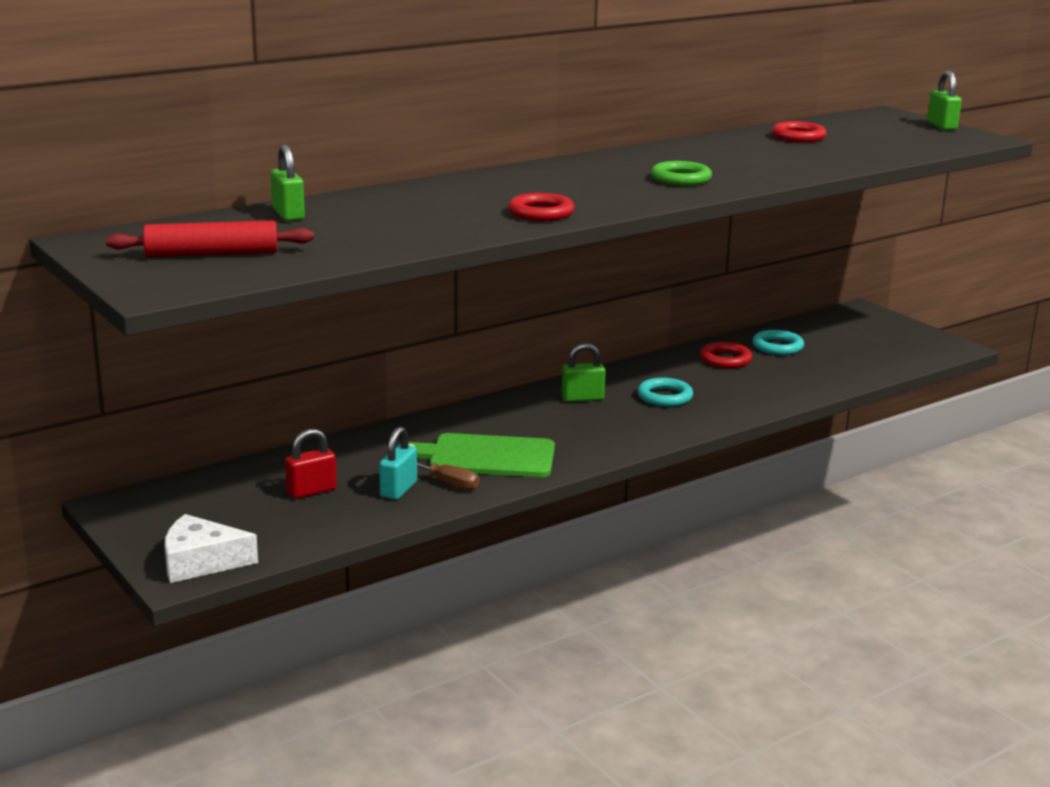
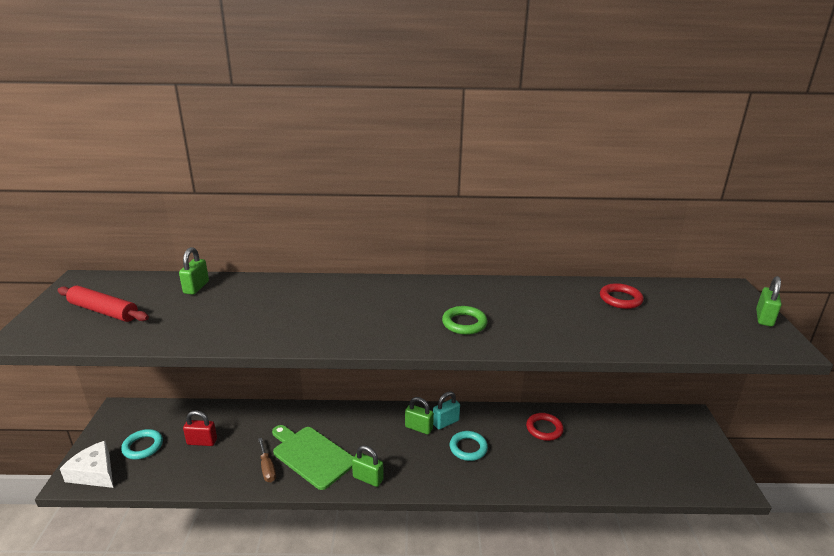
camera: 35 degrees right, 5 degrees up
(398, 489) = (239, 461): turquoise padlock -> turquoise padlock (445, 422)
(541, 213) = (321, 332): red ring -> none
(587, 452) = (368, 478): none -> green padlock
(777, 347) = (593, 430): turquoise ring -> turquoise ring (143, 446)

